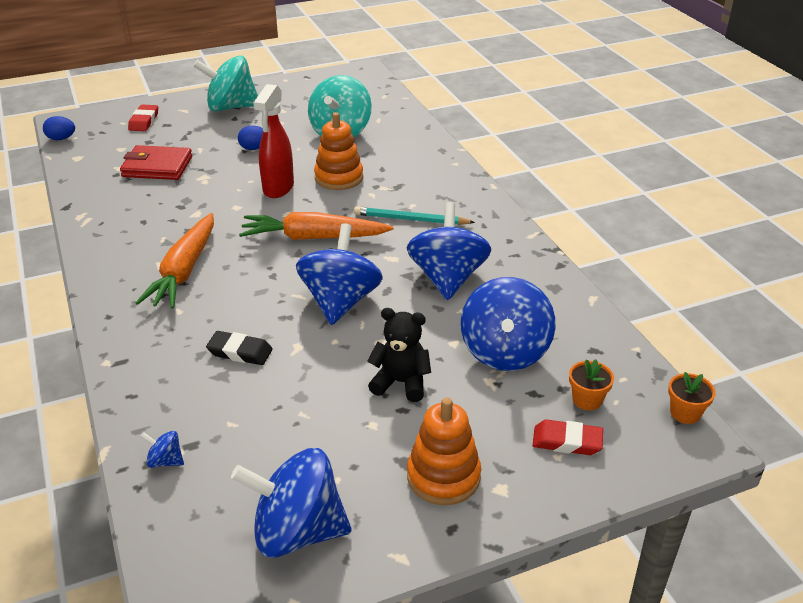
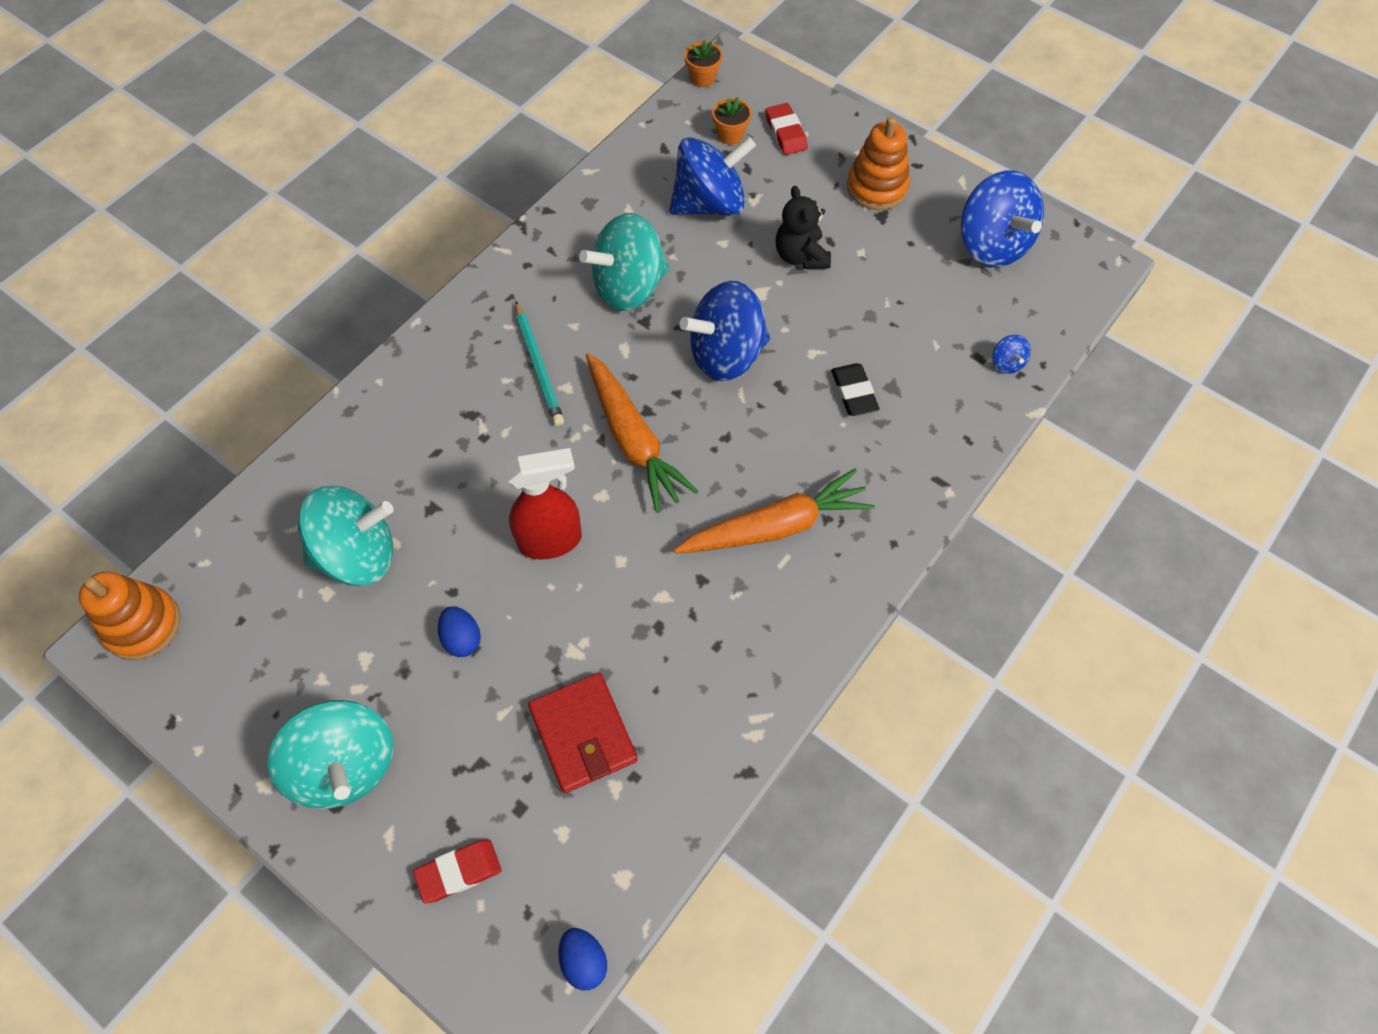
camera: 120 degrees left, 25 degrees up
(339, 178) = (486, 487): orange stacking toy -> orange stacking toy (142, 625)
(447, 278) = (629, 287): blue spinning top -> turquoise spinning top

